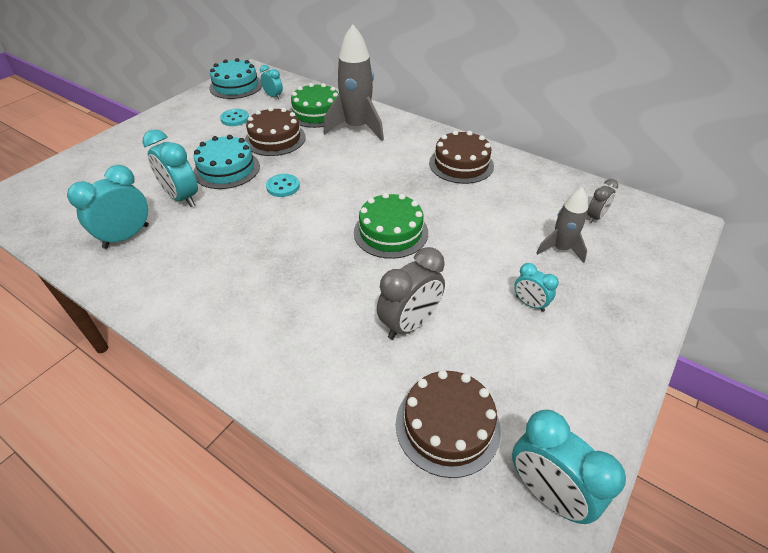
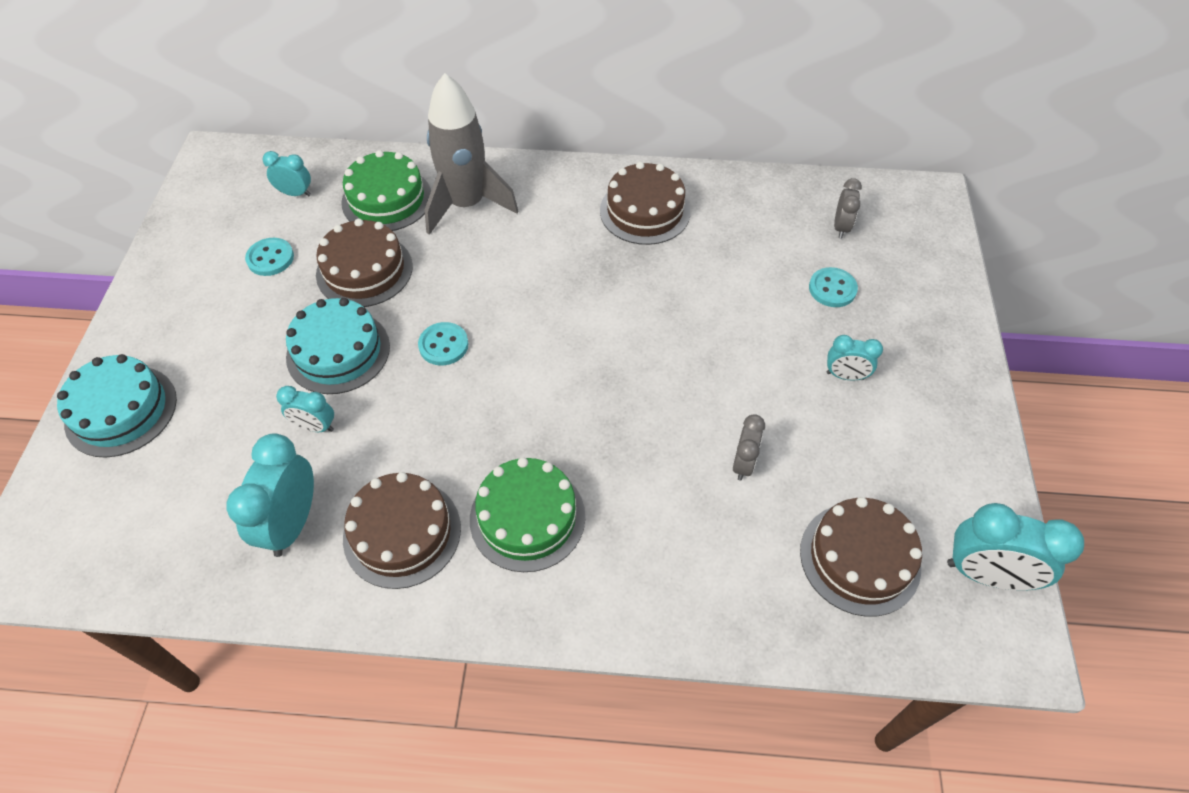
camera: 30 degrees left, 10 degrees up
(173, 266) = (402, 533): none -> brown cake
(182, 198) = (315, 426): turquoise clock -> turquoise clock, size x0.57
(236, 86) = (215, 195): turquoise cake -> turquoise cake (121, 410)
(391, 232) = (634, 352): green cake -> green cake (527, 517)
(409, 324) = (743, 464): grey clock -> grey clock, size x0.57
(560, 249) = (832, 289): grey rocket -> turquoise button

